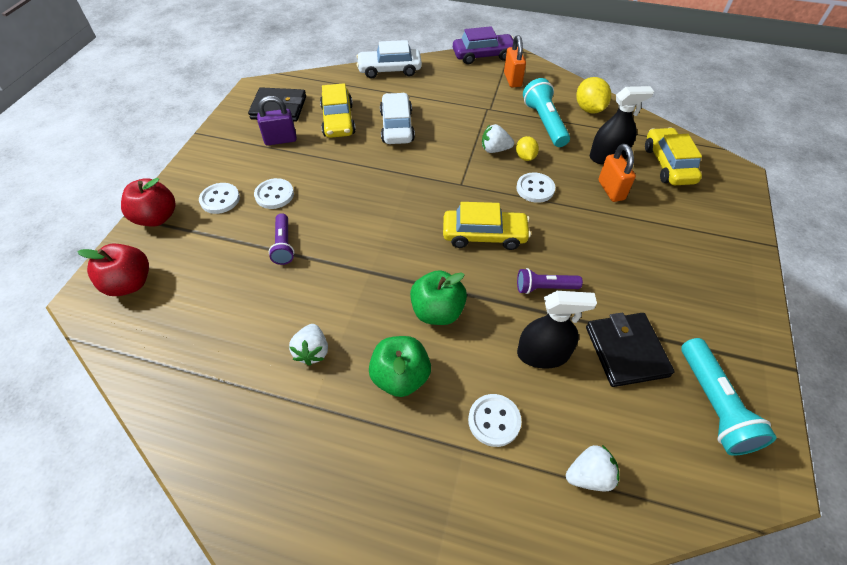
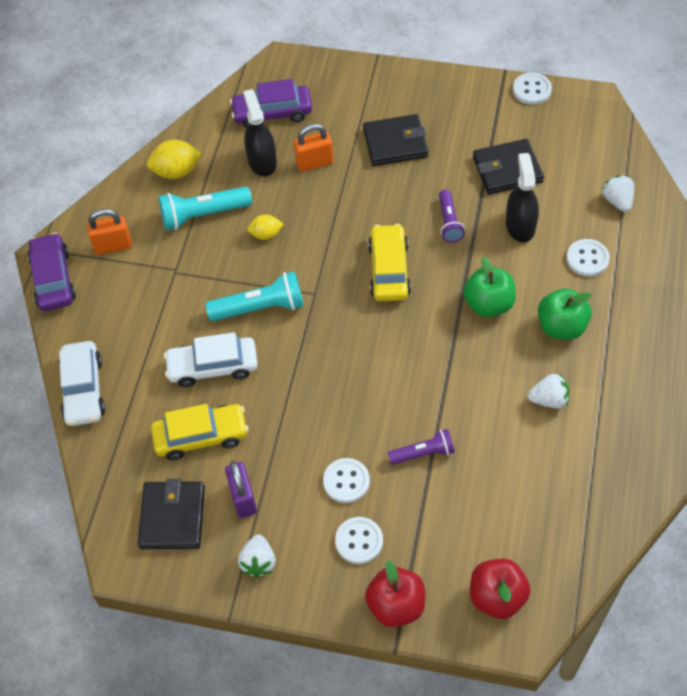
camera: 90 degrees left, 5 degrees up
(495, 149) = (254, 263): white strawberry -> white strawberry (258, 562)
(535, 189) = (317, 226): white button -> white button (532, 90)
(648, 251) = (395, 143): none -> black wallet
(668, 164) = (272, 113): yellow car -> purple car
(713, 404) = (545, 122): turquoise flashlight -> turquoise flashlight (260, 308)

